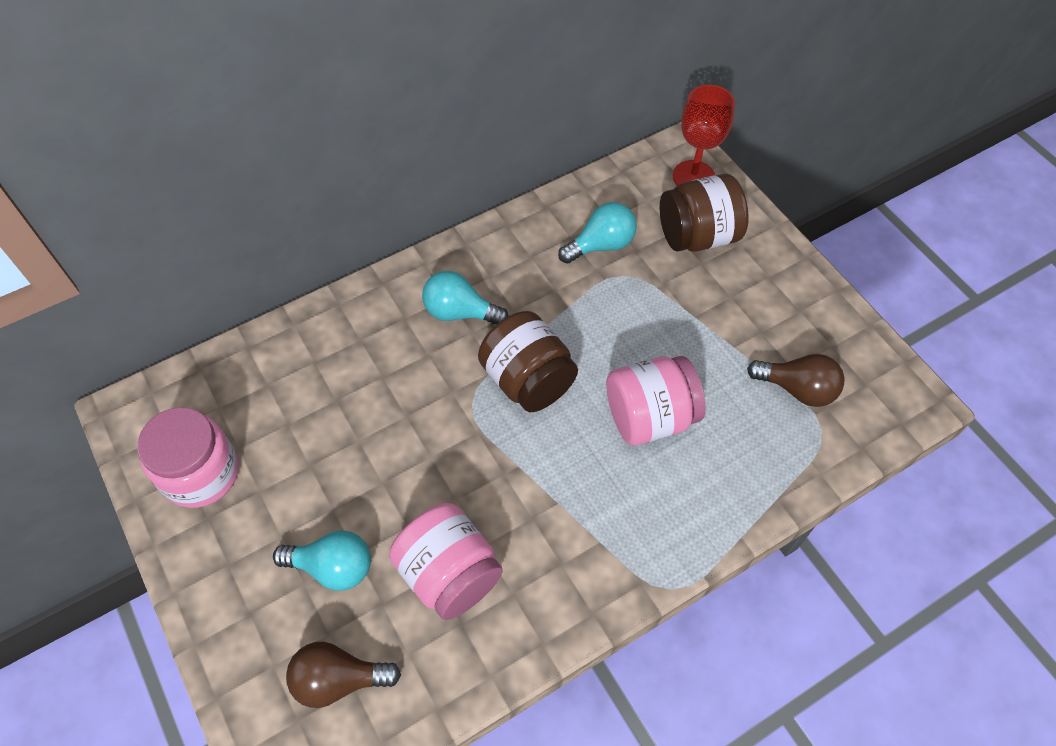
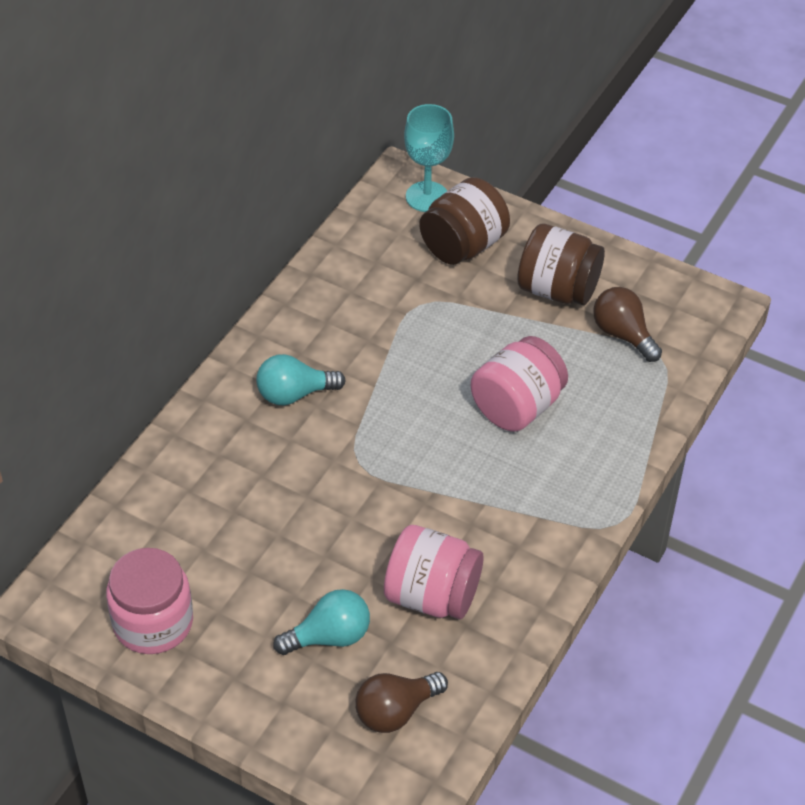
camera: 30 degrees left, 10 degrees down
(528, 380) = (394, 423): brown jar -> brown jar (557, 289)
(601, 245) = (383, 287): turquoise light bulb -> none
(693, 177) = (427, 197): red goblet -> turquoise goblet
(797, 389) = (623, 334): brown light bulb -> brown light bulb turned 120 degrees counterclockwise

